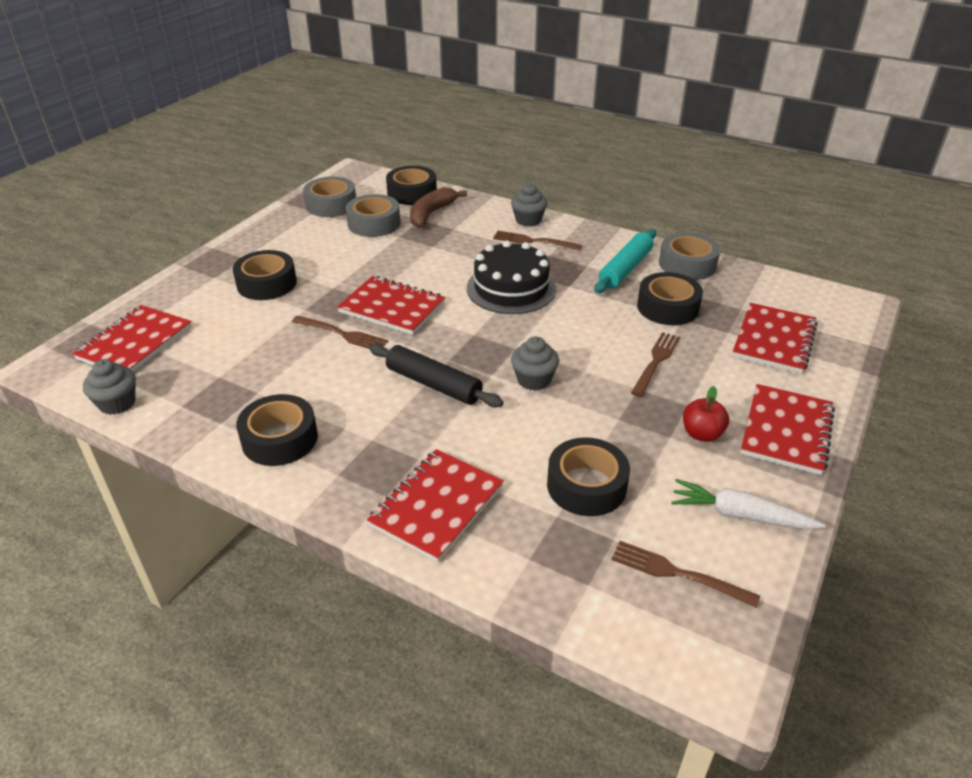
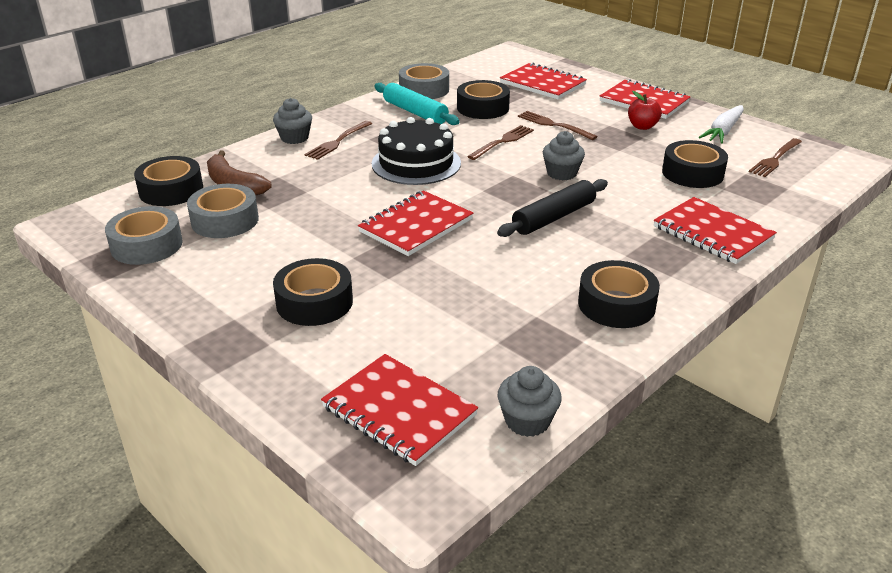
camera: 75 degrees left, 5 degrees down
(342, 334) = (451, 258): brown fork -> brown fork (502, 142)

